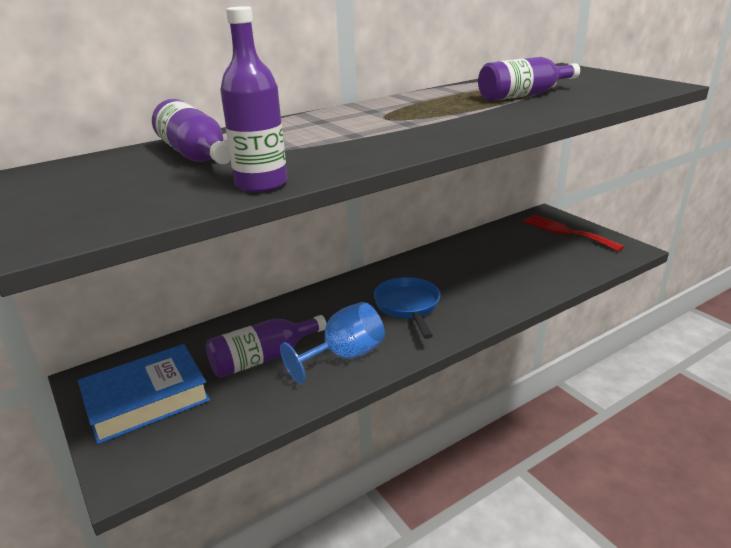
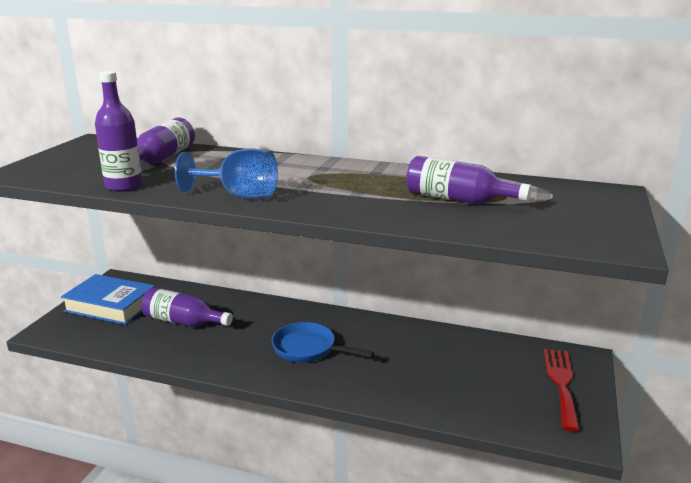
camera: 50 degrees right, 5 degrees down
(344, 356) = (214, 350): blue goblet -> blue goblet (239, 195)
(408, 306) = (308, 349): blue pan -> blue pan turned 105 degrees counterclockwise

